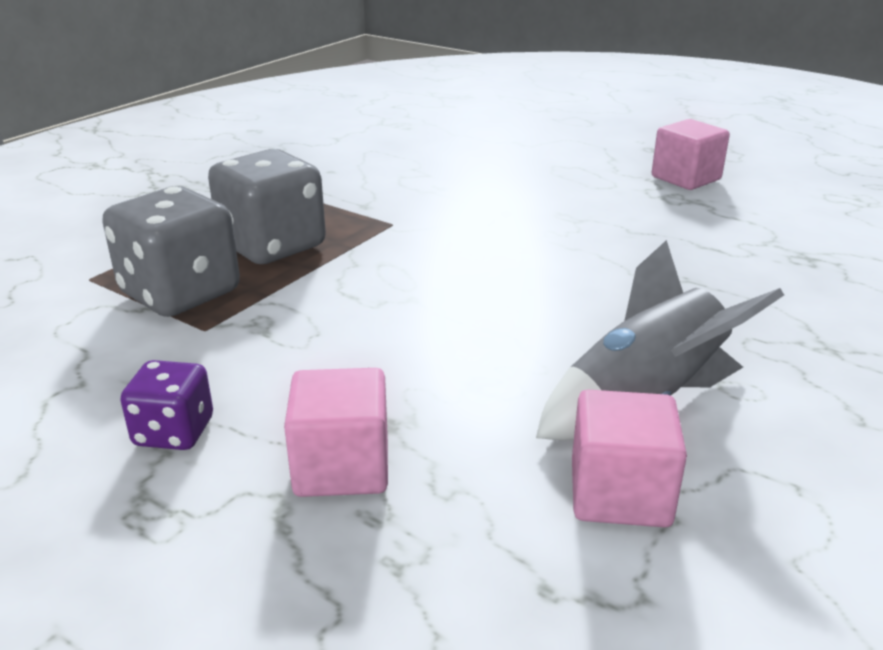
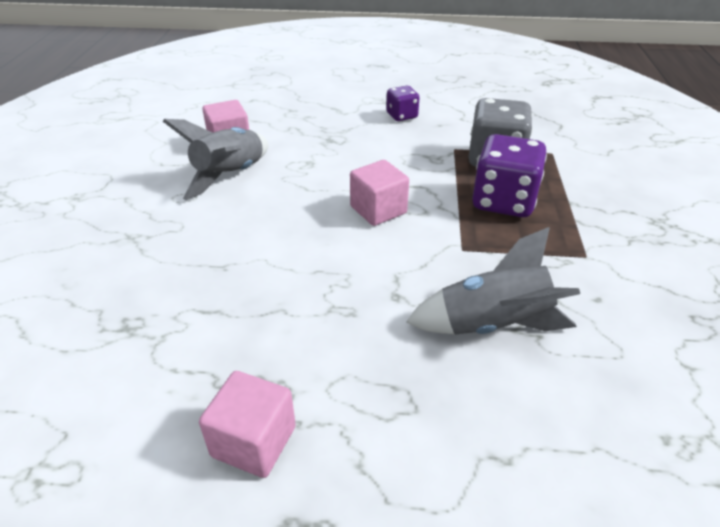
camera: 150 degrees right, 10 degrees up
(272, 246) = (503, 201): grey dice -> purple dice
(342, 467) = (332, 123): pink cube -> pink cube (378, 210)
(442, 179) = (492, 325): none -> grey rocket

